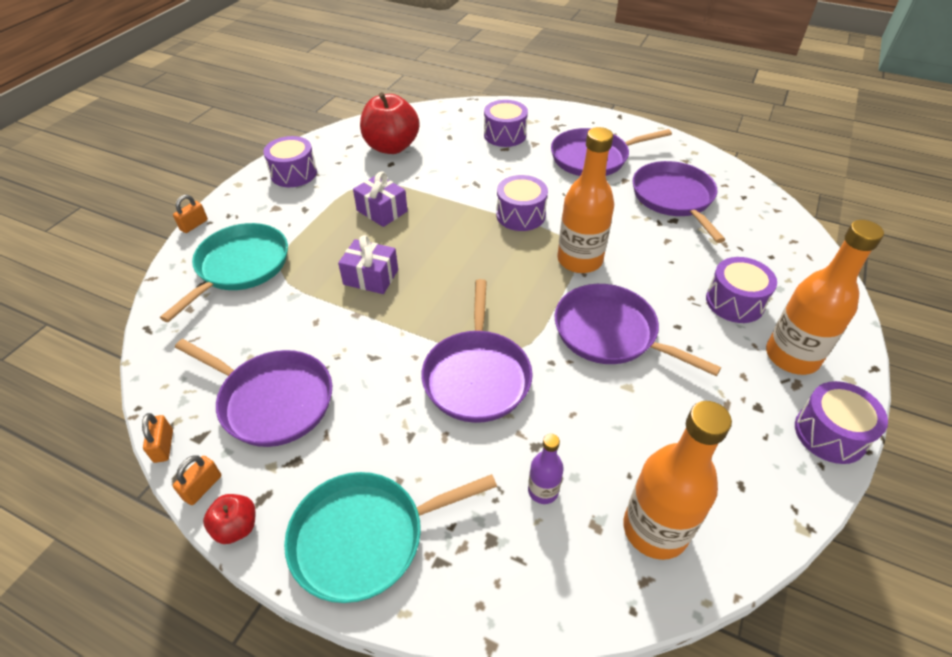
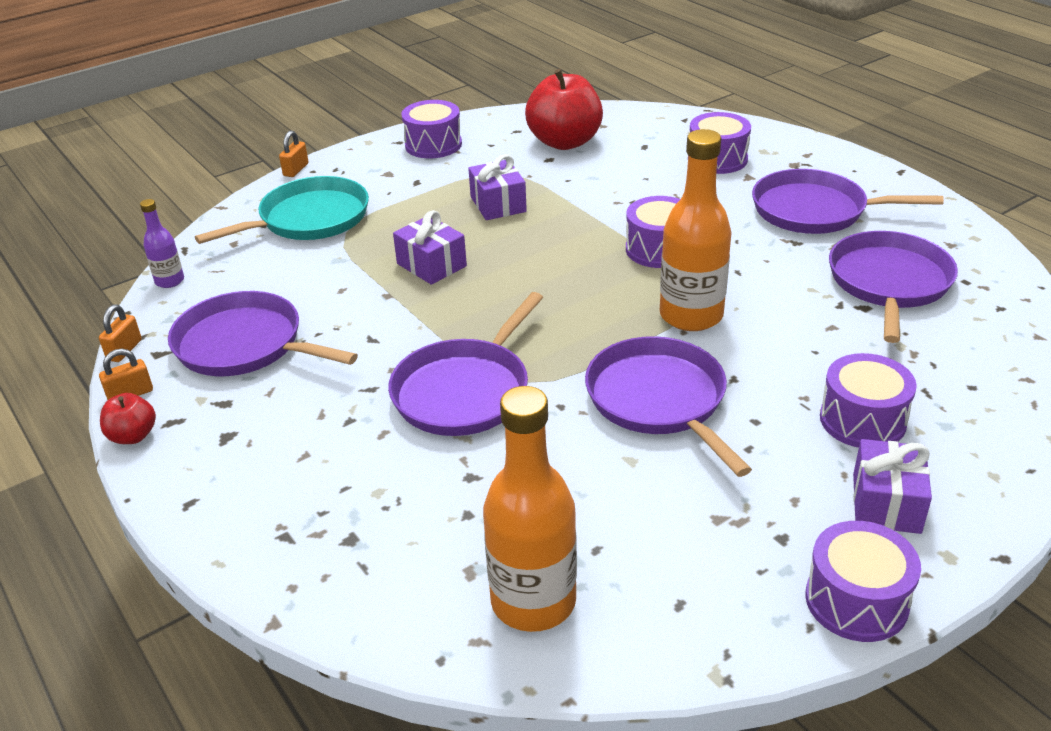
camera: 30 degrees right, 10 degrees down
(194, 225) = (296, 170): orange padlock -> orange padlock turned 45 degrees counterclockwise
(272, 400) = (245, 345): purple pan -> purple pan turned 150 degrees clockwise
(365, 537) = (235, 488): turquoise pan -> none
(543, 491) = (442, 519): purple bottle -> purple bottle (170, 281)
(791, 356) = (886, 503): orange bottle -> purple gift

